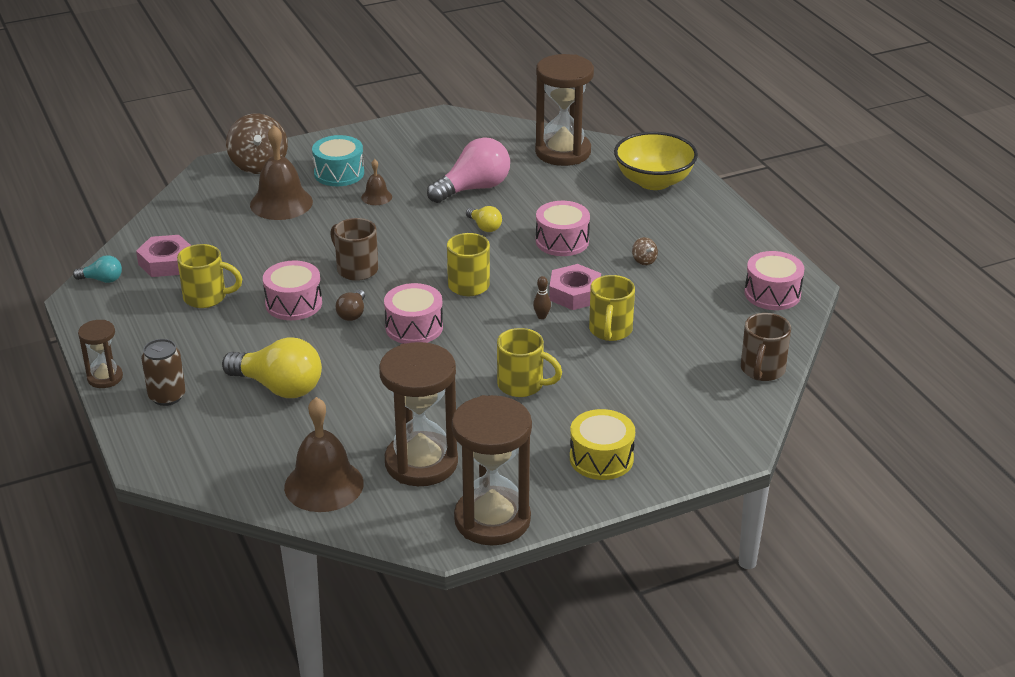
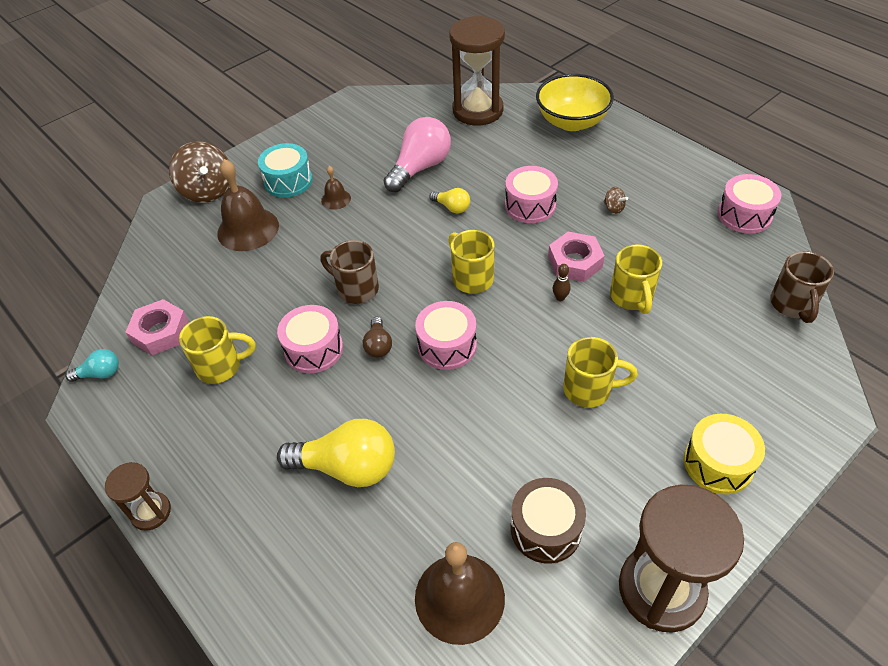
camera: 15 degrees left, 15 degrees up
(167, 396) = (231, 518): brown can -> none
(421, 463) = (546, 529): brown hourglass -> brown drum

